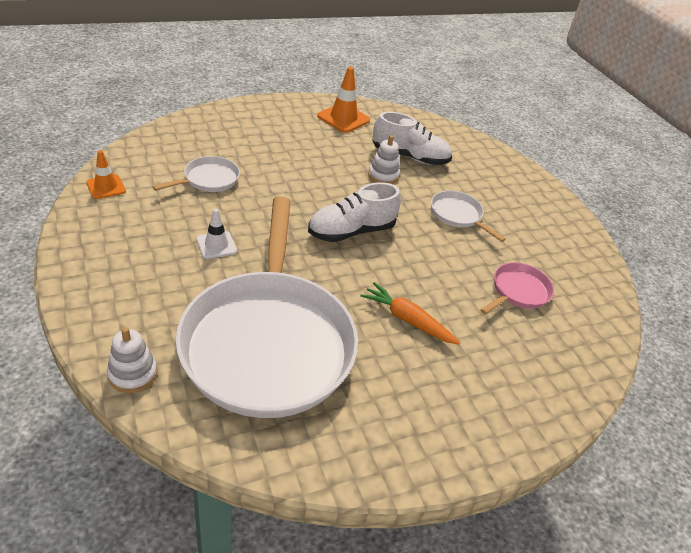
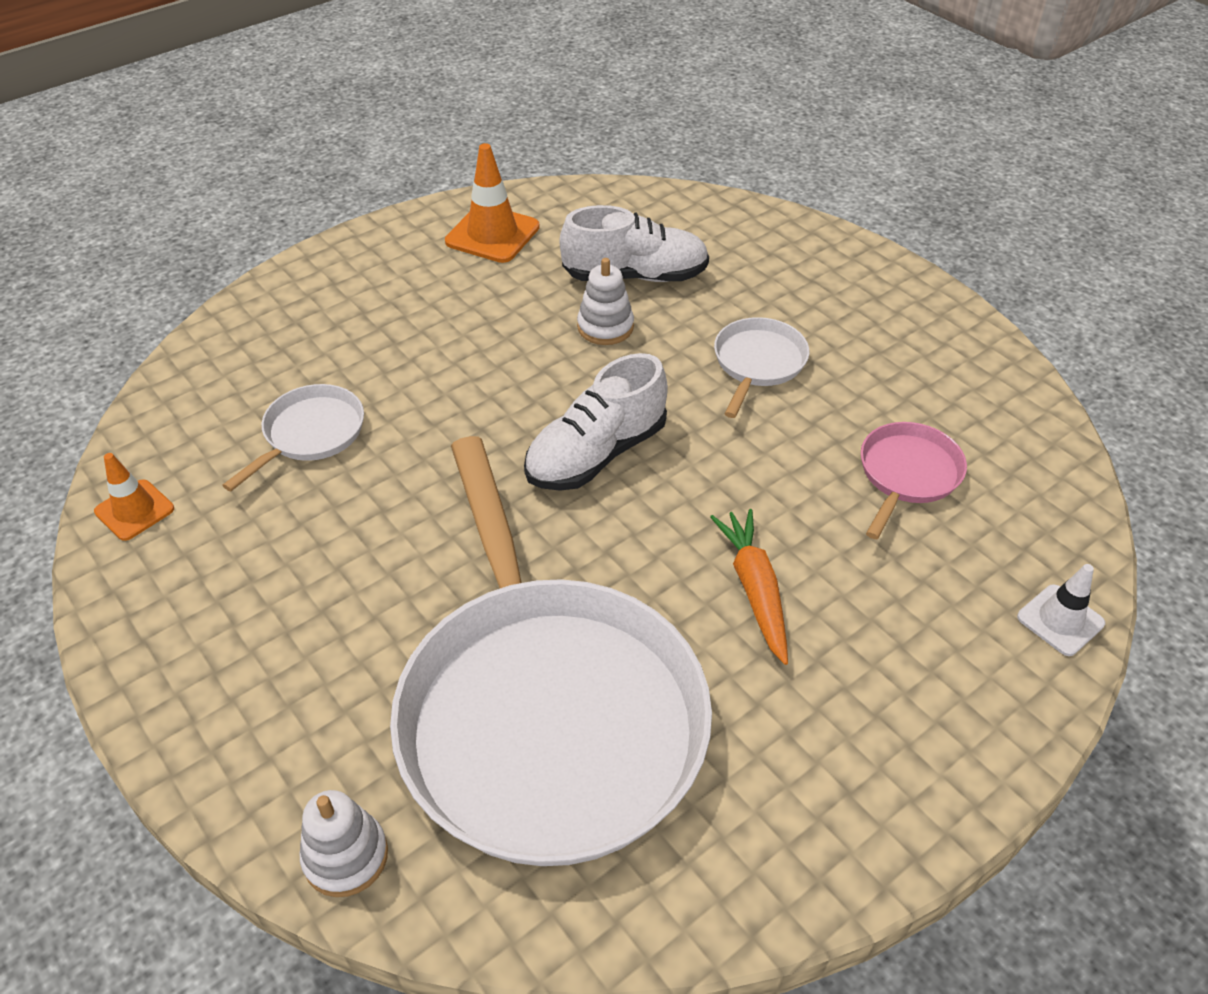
camera: 10 degrees left, 5 degrees up
(216, 245) = (380, 559): white traffic cone -> white traffic cone (1060, 620)
(407, 320) = (754, 590): orange carrot -> orange carrot turned 60 degrees clockwise
(458, 215) = (758, 363): white pan -> white pan turned 75 degrees clockwise

